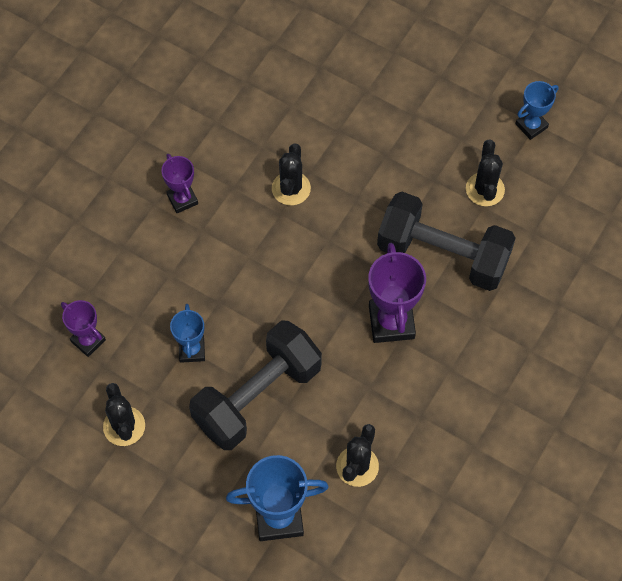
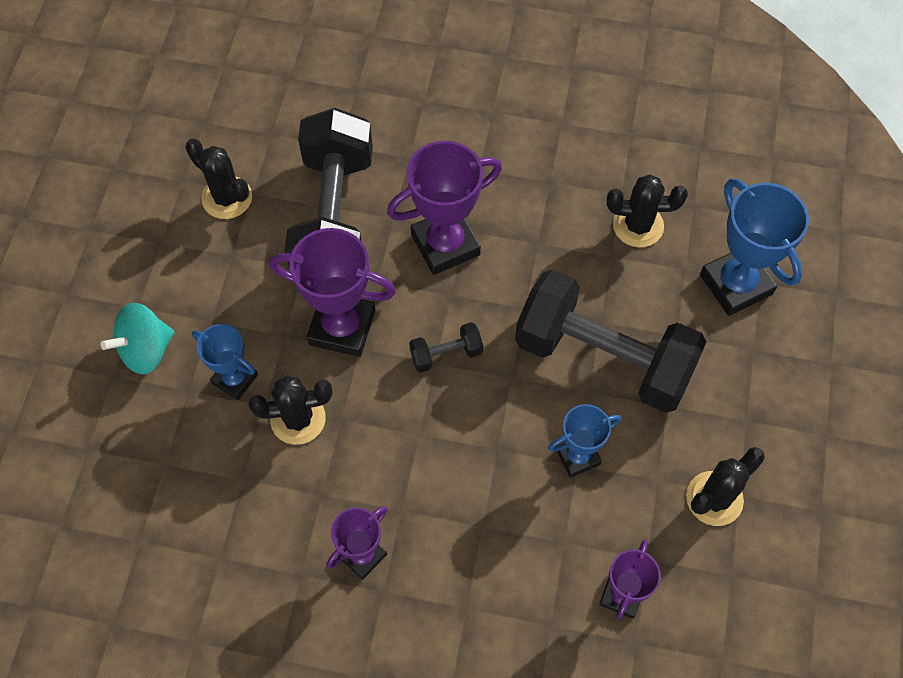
camera: 110 degrees left, 0 degrees up
(302, 293) = (446, 354): none -> black dumbbell
(349, 234) = (342, 327): none -> purple trophy
(378, 113) = (146, 350): none -> turquoise spinning top
(485, 189) = (227, 198): black cactus -> black cactus turned 60 degrees clockwise
(531, 126) = (118, 173): blue trophy -> blue trophy (235, 379)

